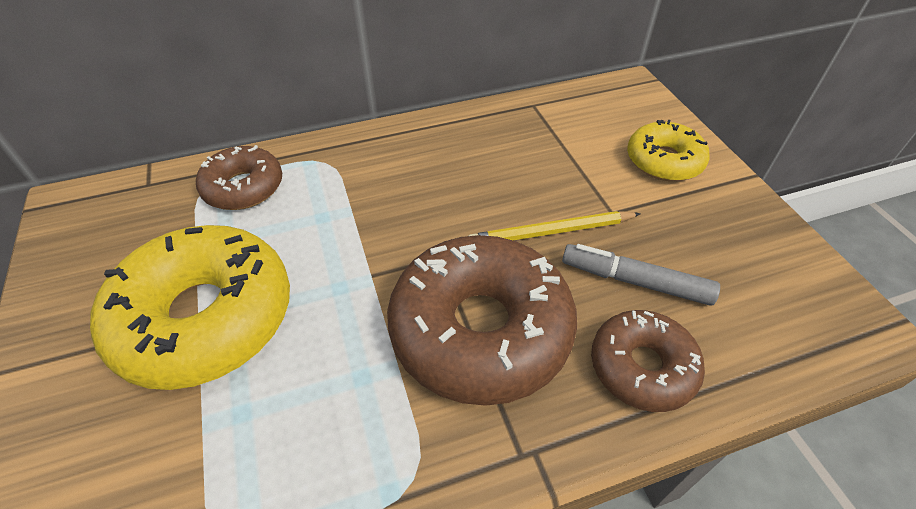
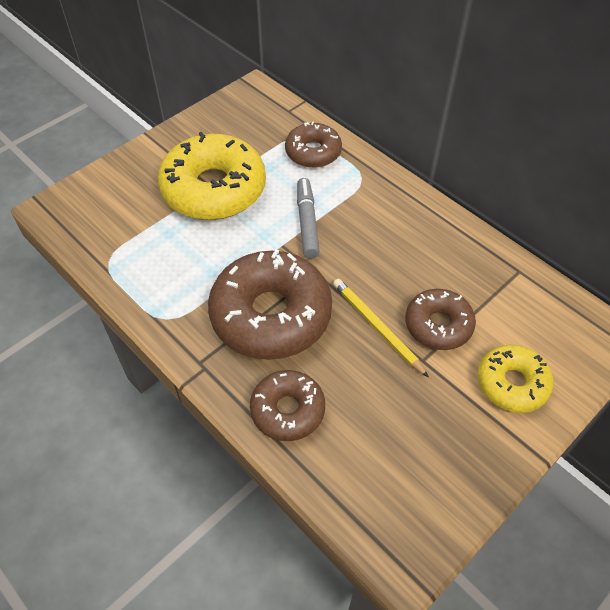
camera: 65 degrees right, 5 degrees up
(571, 183) = (438, 325): none -> brown donut
(635, 281) = (360, 390): grey marker -> grey marker (307, 222)

